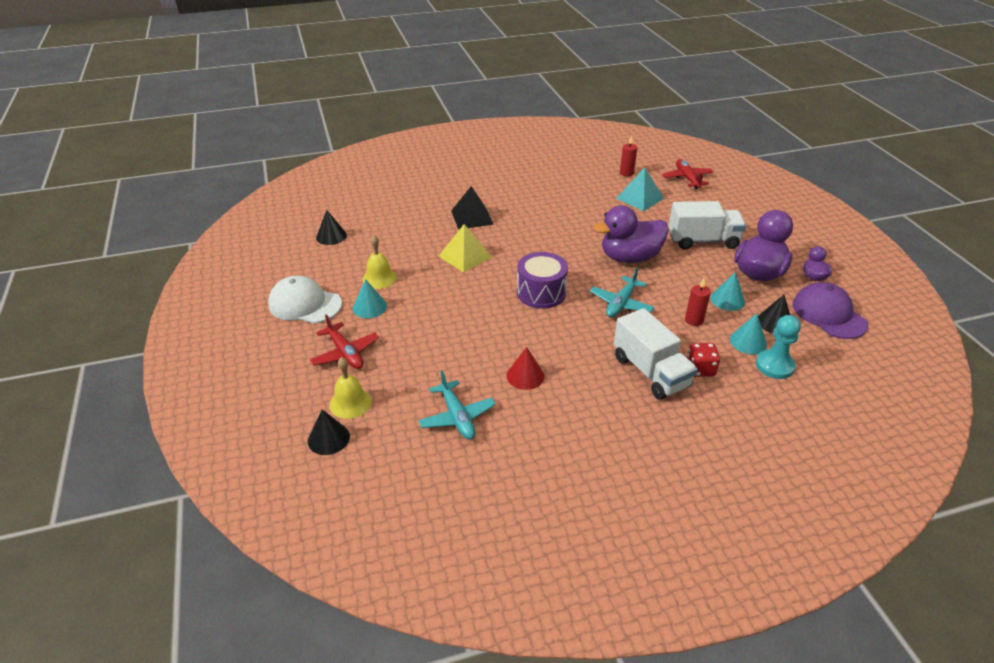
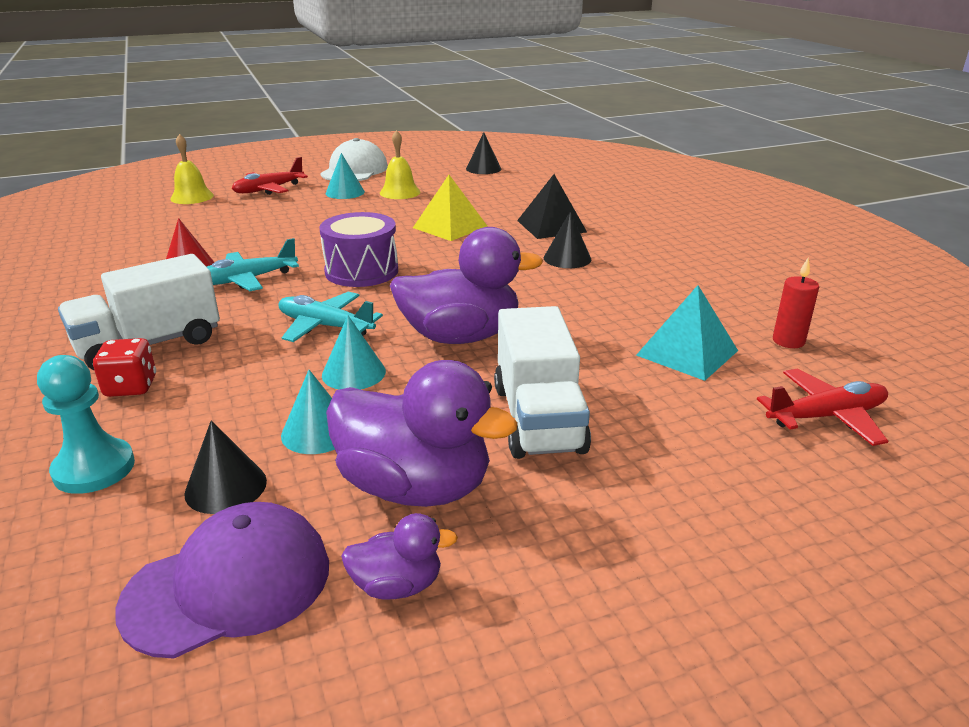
camera: 85 degrees right, 10 degrees down
(328, 438) = (148, 194): black cone -> black cone (567, 258)
(457, 417) = (141, 237): turquoise plane -> turquoise plane (247, 280)
(629, 257) = (461, 336): purple duck -> purple duck turned 105 degrees clockwise
(694, 320) = (263, 389): red candle -> none
(748, 342) = (178, 444): turquoise cone -> turquoise cone (353, 373)

